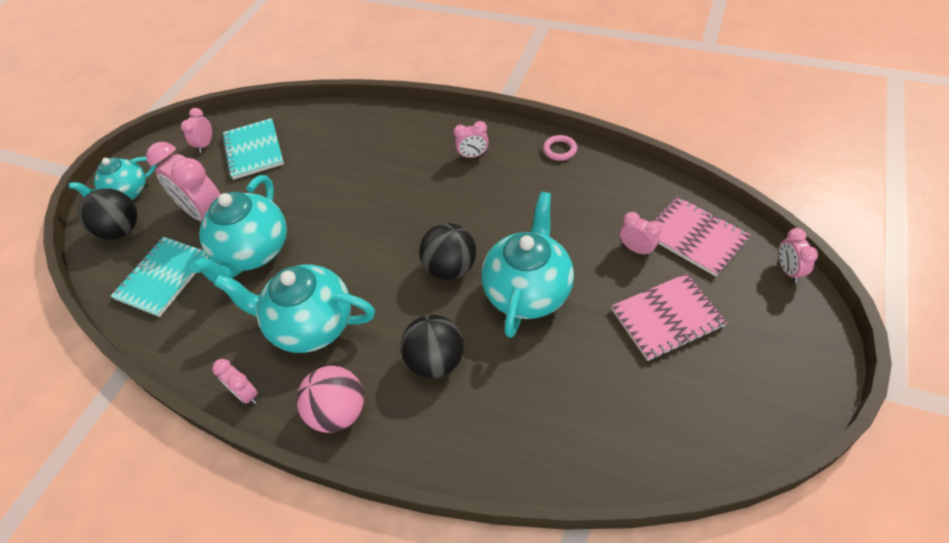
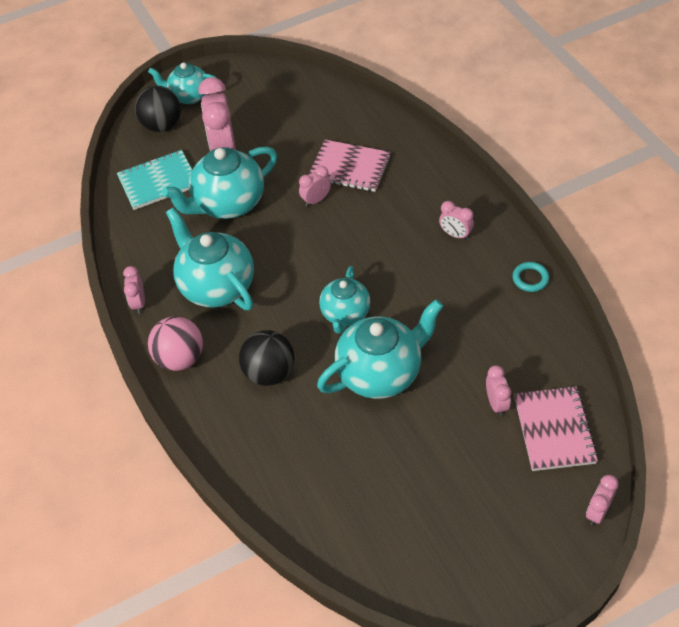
camera: 40 degrees right, 0 degrees up
(205, 145) = (271, 89): pink clock -> pink clock (316, 200)
(254, 150) = (300, 117): turquoise notebook -> none
(450, 268) = (345, 314): black ball -> turquoise teapot
(560, 150) = (530, 279): pink ring -> turquoise ring
(667, 318) = (458, 470): pink notebook -> pink notebook (349, 168)

